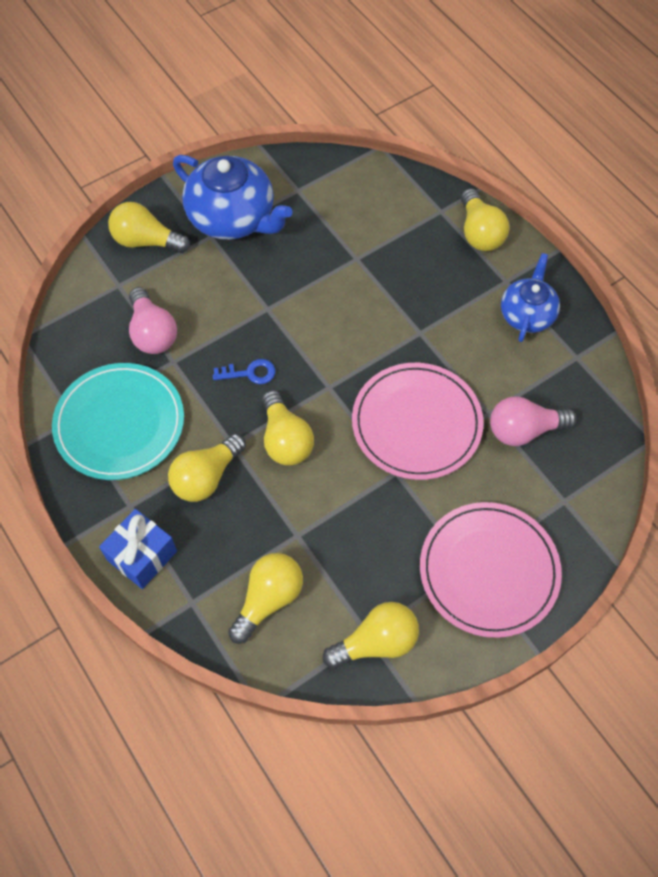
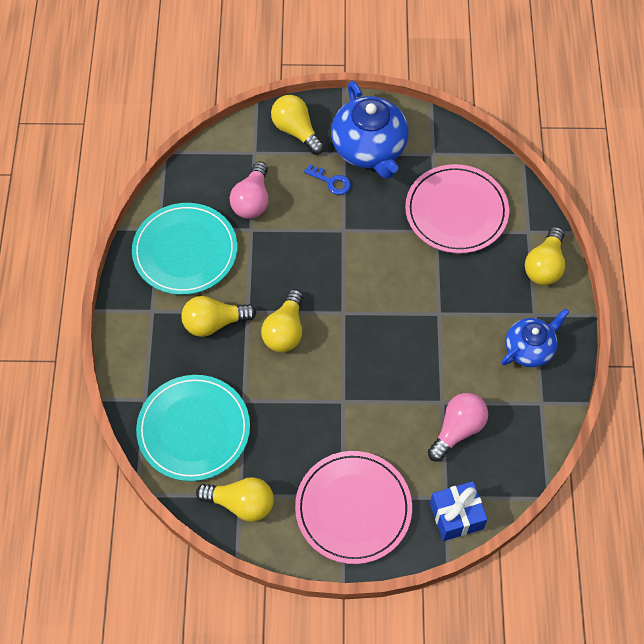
camera: 35 degrees right, 0 degrees up
(142, 555) = (136, 348): blue gift -> blue gift (456, 516)
(250, 373) = (296, 269): blue key -> blue key (331, 181)
(268, 599) = (194, 429): yellow light bulb -> turquoise plate
(416, 423) = (384, 376): pink plate -> pink plate (456, 211)
(524, 430) = (457, 430): pink light bulb -> pink light bulb turned 105 degrees clockwise

